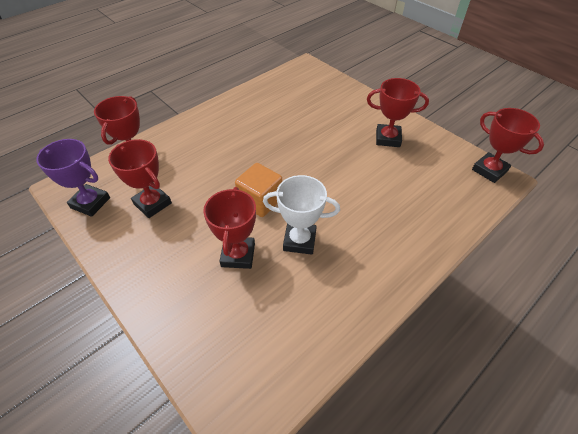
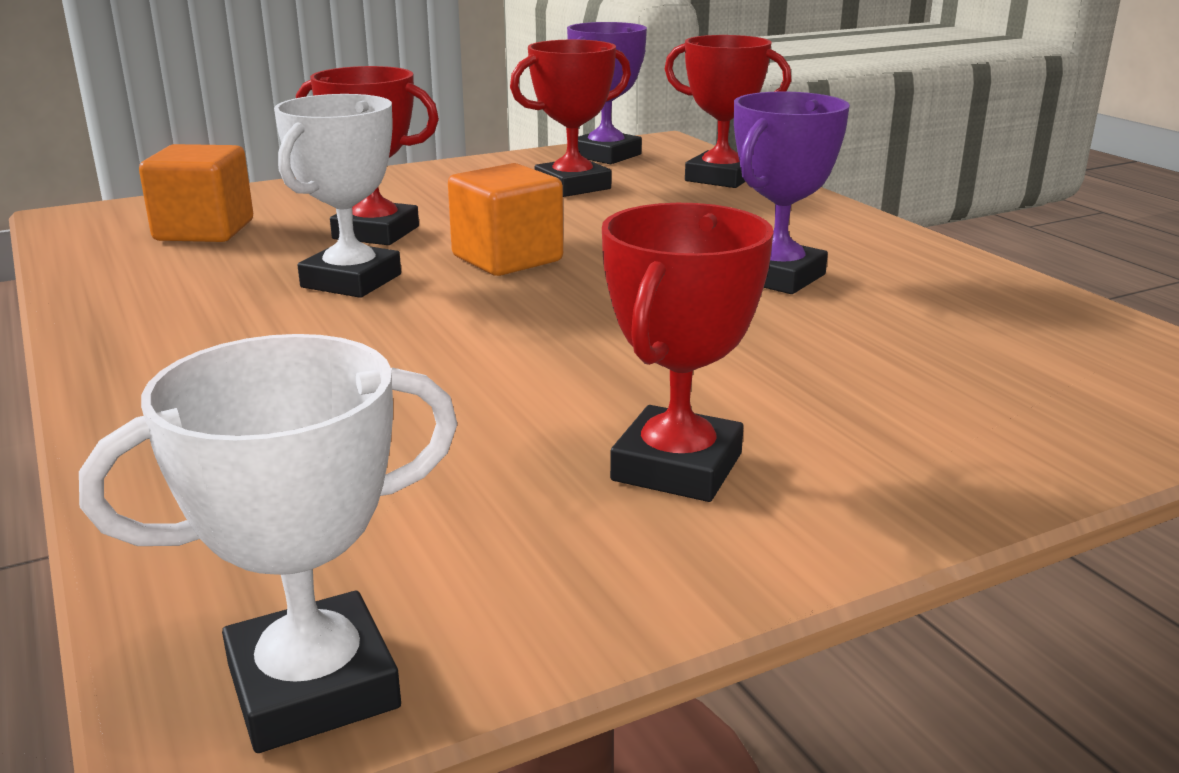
camera: 105 degrees right, 25 degrees down
(251, 332) = (204, 231): none -> orange cube
(258, 133) = (777, 277): none -> purple trophy
(489, 170) = (313, 686): red trophy -> white trophy

